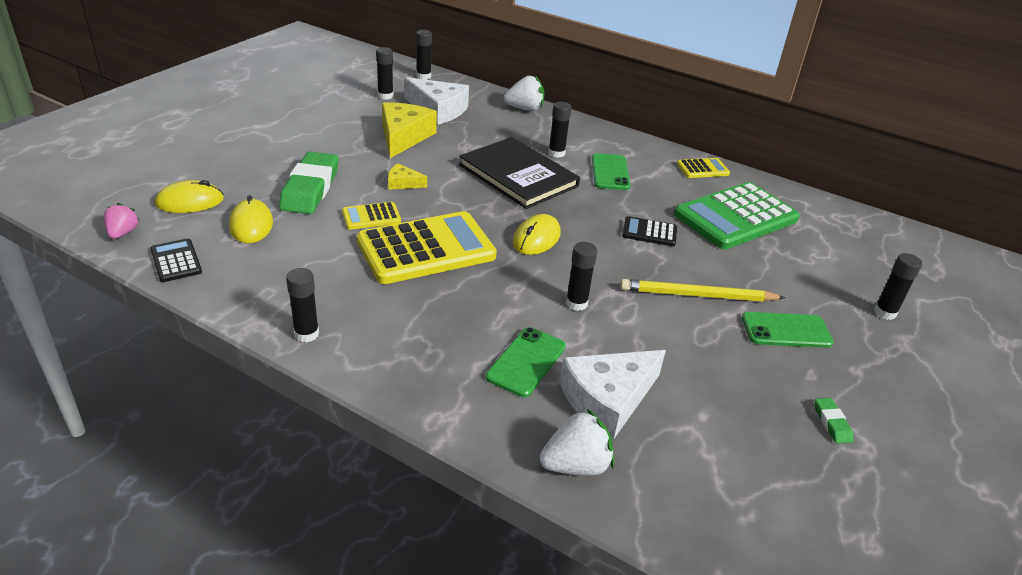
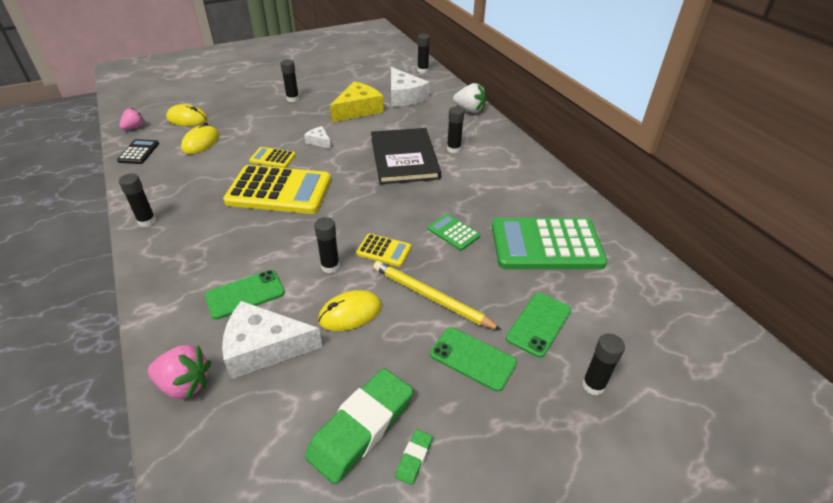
camera: 35 degrees right, 5 degrees up
(310, 188) = (260, 129): green eraser -> green eraser (361, 427)
(385, 96) = (380, 79): black glue stick -> black glue stick (292, 99)
(403, 183) = (319, 141): yellow cheese -> white cheese
(536, 238) = (361, 208): yellow mouse -> yellow mouse (350, 313)
(576, 465) = (185, 384): white strawberry -> pink strawberry
(610, 172) = (479, 175): green phone -> green phone (539, 324)
(649, 232) = (453, 232): black calculator -> green calculator
(702, 169) = (565, 195): yellow calculator -> yellow calculator (384, 250)

